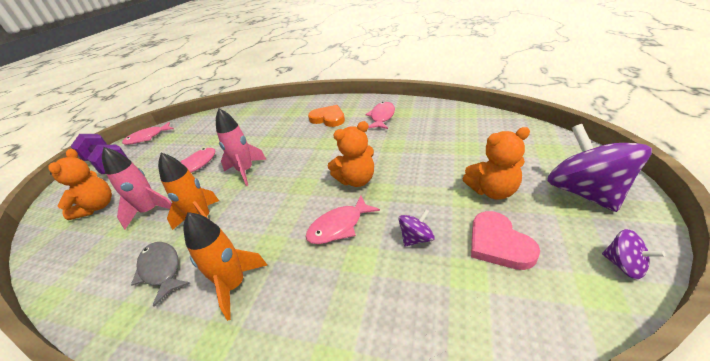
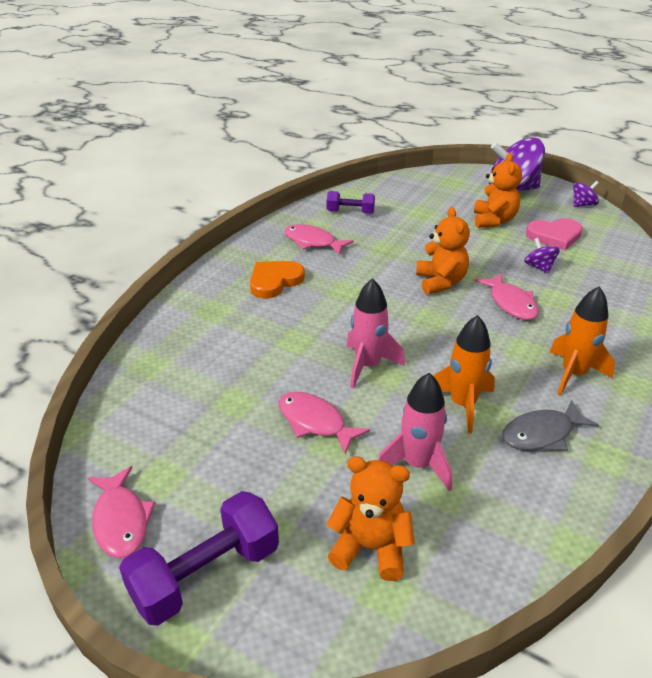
camera: 80 degrees left, 0 degrees up
(436, 118) = (350, 212): none -> purple dumbbell

